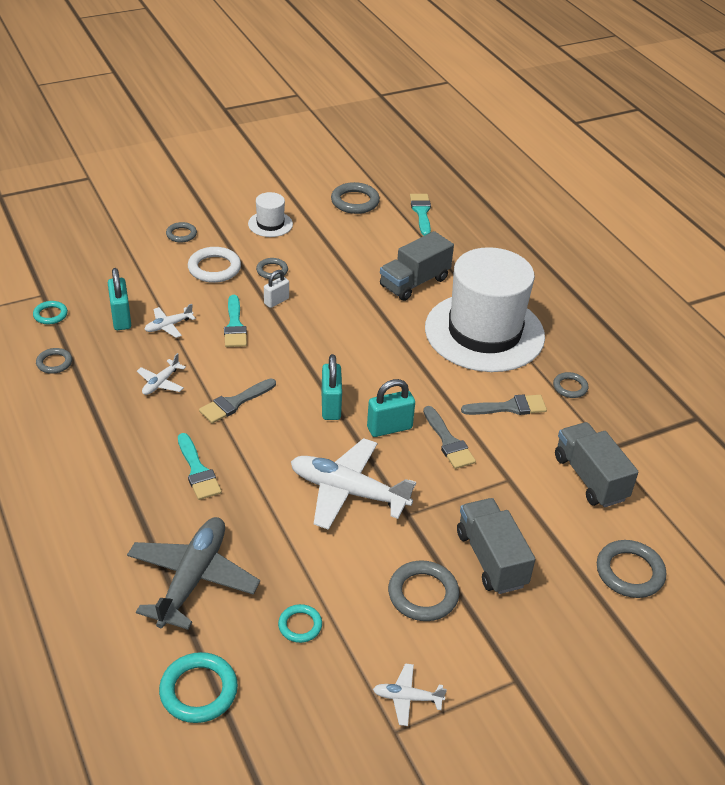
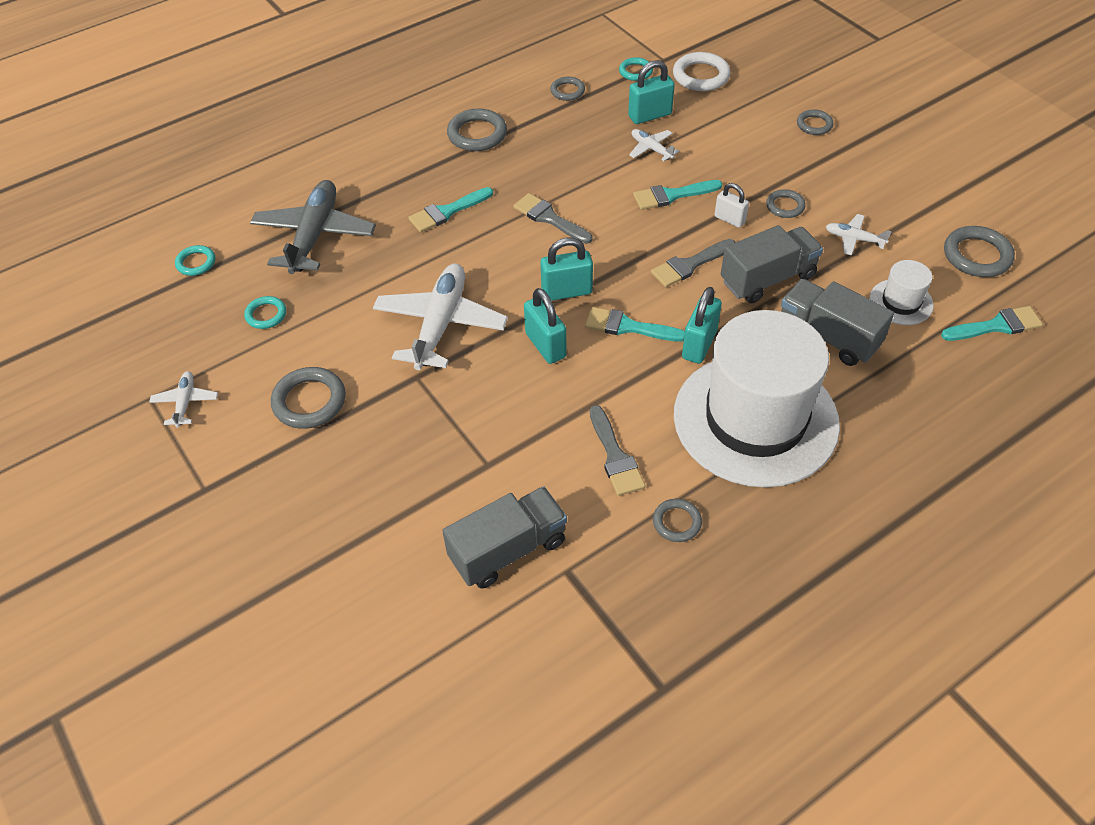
camera: 85 degrees right, 10 degrees up
(161, 383) = (562, 162): white plane -> white plane (854, 239)
(193, 579) = (314, 235): grey plane -> grey plane turned 90 degrees counterclockwise
(198, 691) = (196, 263): turquoise ring -> turquoise ring, size x0.60
(214, 268) = (765, 161): white ring -> white ring (701, 76)
(270, 224) = (877, 188): white hat -> white hat (901, 302)
(380, 378) = (628, 327): none -> turquoise brush
(408, 344) = (699, 345): none -> turquoise padlock
(448, 442) = (537, 401): grey brush -> grey brush (690, 265)
(491, 559) = (362, 456): grey truck -> grey truck (768, 279)
(629, 572) = (357, 595): grey ring -> grey ring (477, 134)

